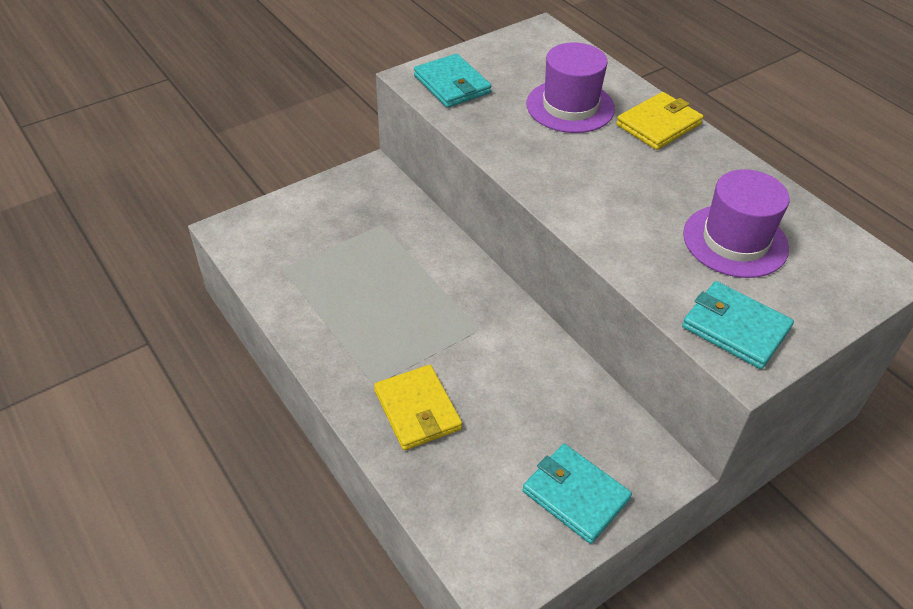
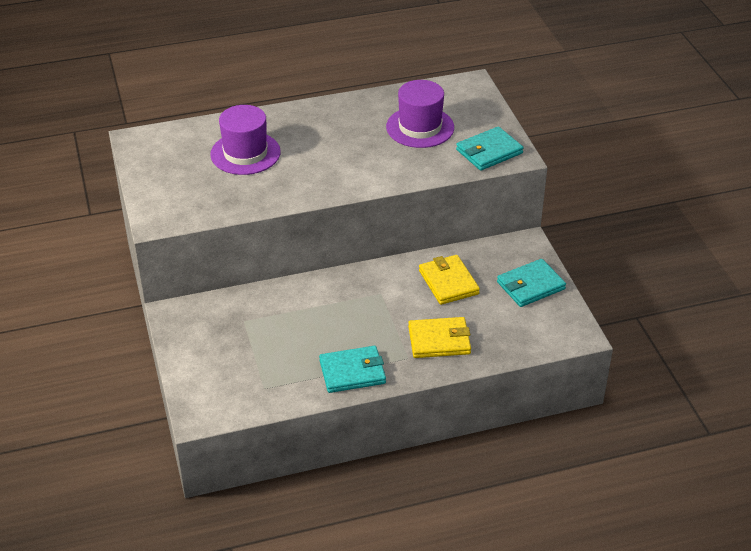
camera: 70 degrees left, 5 degrees down
(452, 85) = (180, 204): turquoise wallet -> turquoise wallet (352, 372)
(658, 124) = (290, 120): yellow wallet -> yellow wallet (448, 282)

